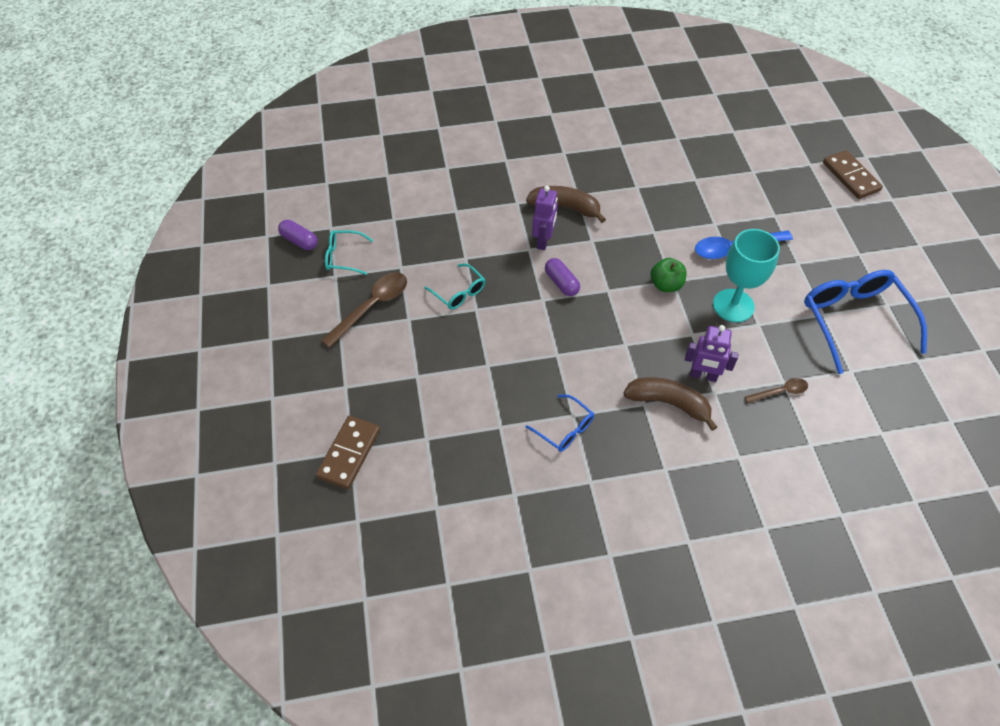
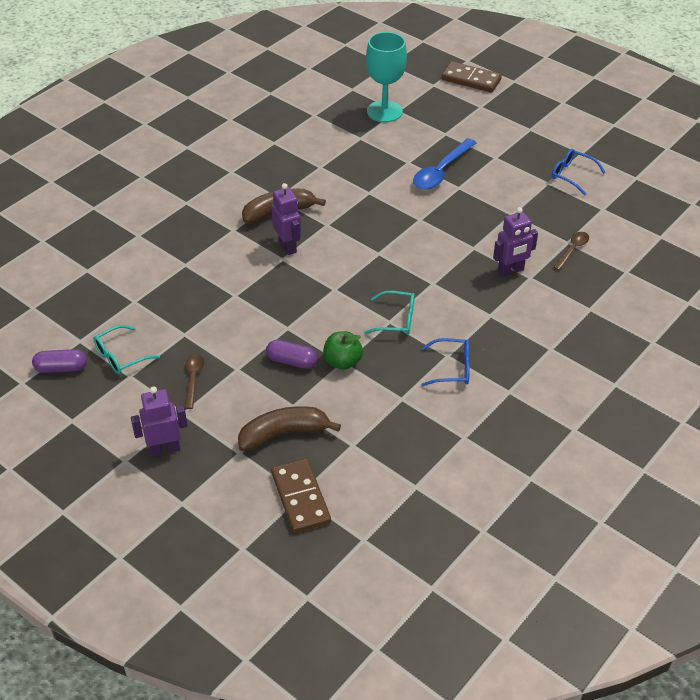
camera: 40 degrees left, 10 degrees down
(301, 348) = (164, 449): none -> purple robot
(372, 306) = (193, 379): brown spoon -> brown spoon, size x0.57
(458, 292) = (258, 324): turquoise glasses -> turquoise glasses (396, 319)
(561, 283) = (336, 268): purple capsule -> purple capsule (292, 361)
(666, 285) = (418, 225): green apple -> green apple (342, 362)
(668, 403) = (506, 304): brown banana -> brown banana (283, 434)
(733, 305) = (481, 211): turquoise goblet -> turquoise goblet (384, 111)
(854, 321) = (572, 175): blue glasses -> blue glasses, size x0.51

